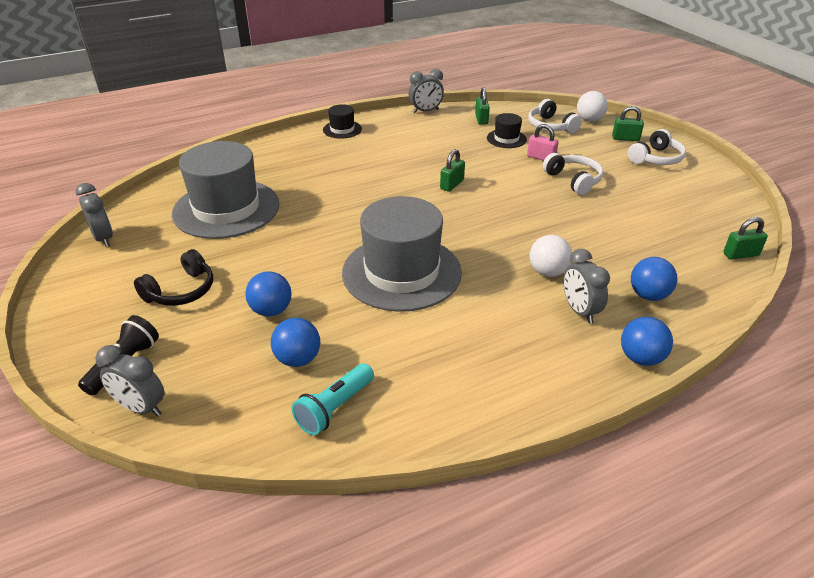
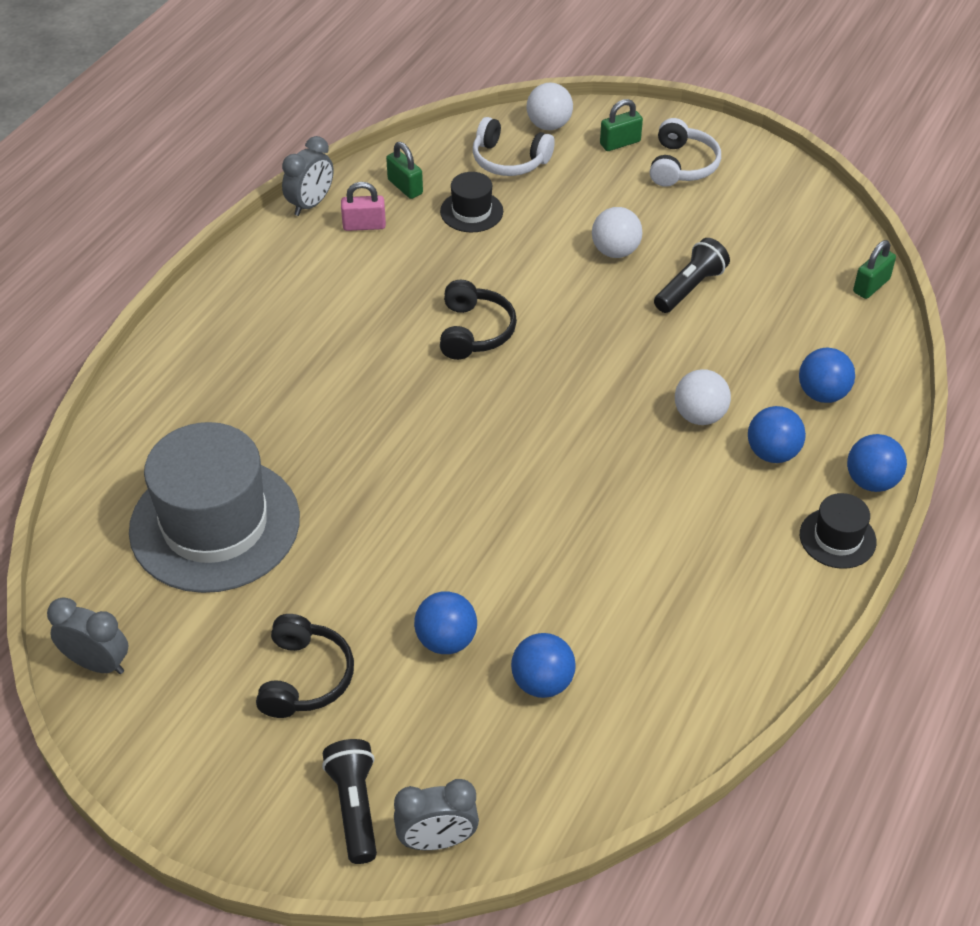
camera: 35 degrees left, 10 degrees up
(334, 408) = (638, 714): turquoise flashlight -> none
(342, 129) = (223, 297): black hat -> black hat (837, 538)
(401, 272) = (542, 503): grey hat -> none
(452, 184) = (474, 331): green padlock -> black headphones
(541, 157) = (544, 228): pink padlock -> pink padlock (364, 225)
(573, 180) = (615, 251): white headphones -> white ball
(579, 311) = (772, 453): grey clock -> blue ball
(605, 211) = (690, 287): none -> black flashlight

